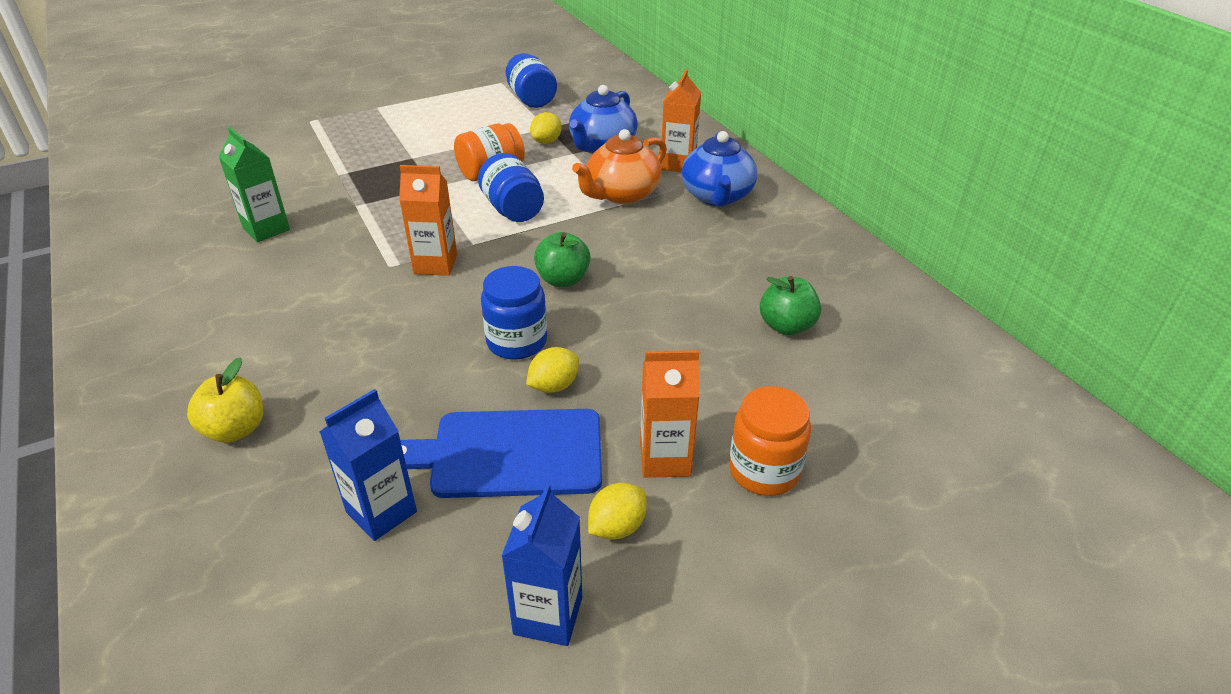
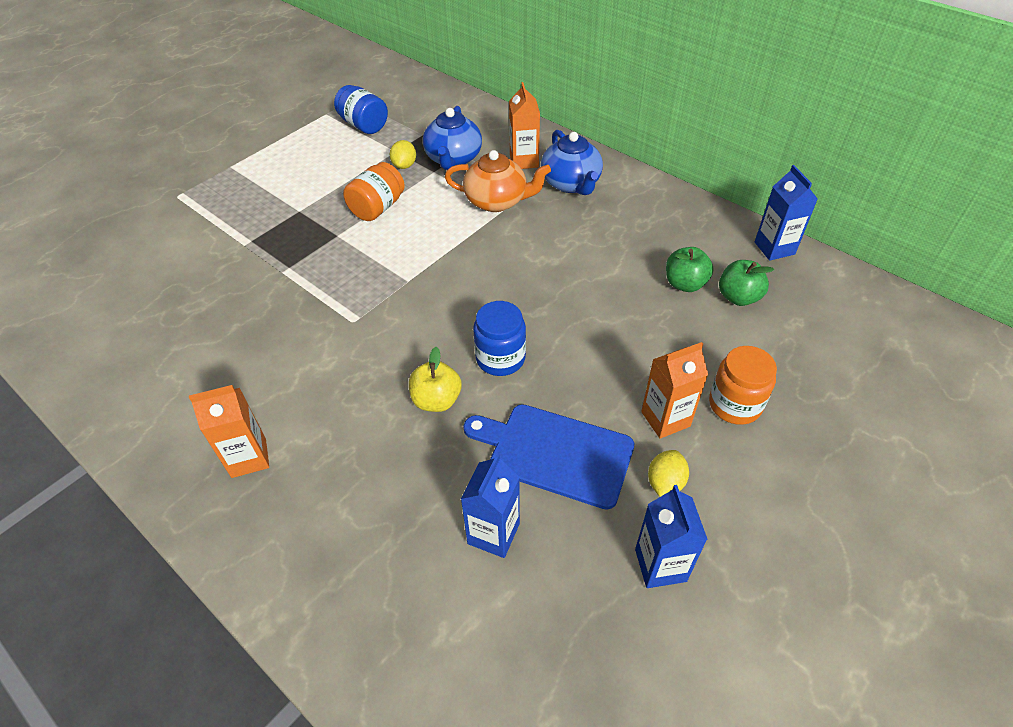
camera: 20 degrees left, 10 degrees up
(235, 429) = (329, 508): yellow apple -> yellow apple (436, 400)
(266, 229) = (218, 317): green carton -> none
(435, 264) = (390, 309): orange carton -> orange carton (249, 458)
(509, 453) = (555, 453): blue cutting board -> blue cutting board turned 45 degrees clockwise
(513, 209) = (419, 239): blue jar -> none
(554, 386) = (552, 387): yellow lemon -> none
(563, 279) = (500, 292): green apple -> green apple (738, 297)
(621, 194) = (497, 201): orange teapot -> orange teapot turned 105 degrees counterclockwise
(929, 318) = (774, 248): none -> blue carton

